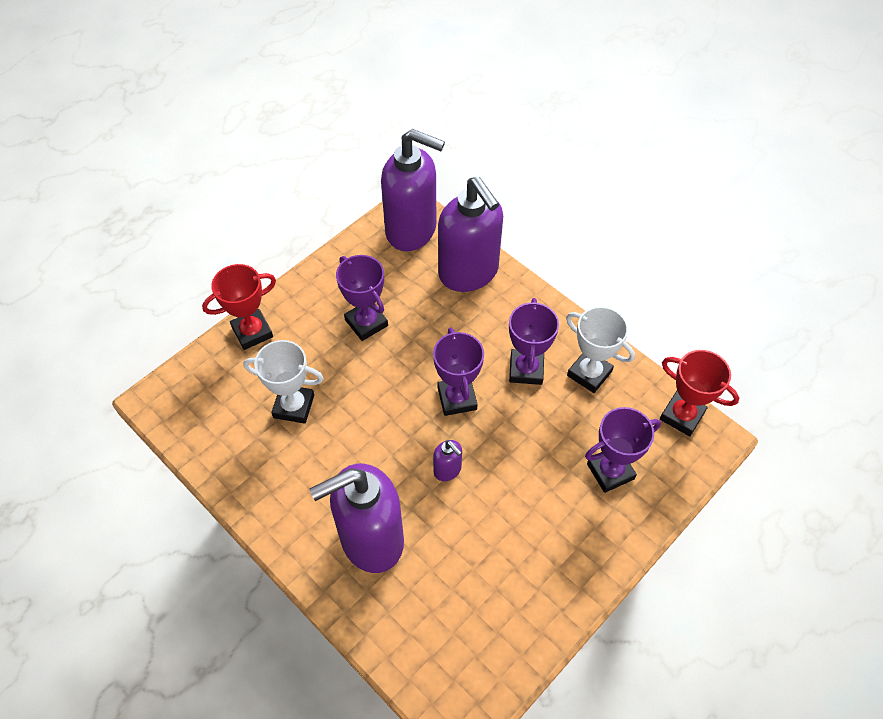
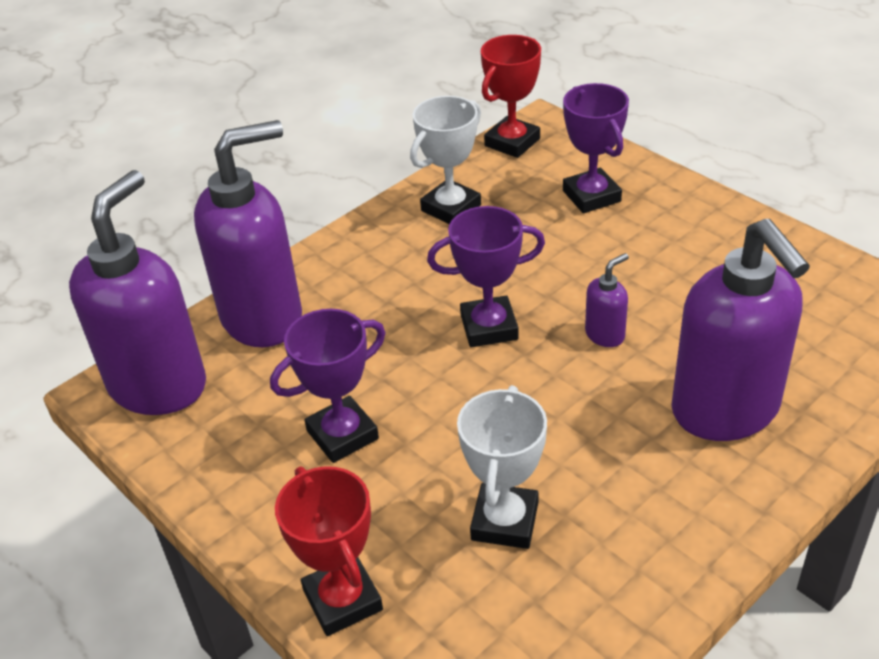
camera: 85 degrees left, 15 degrees down
(526, 369) = (442, 261): purple trophy -> none

